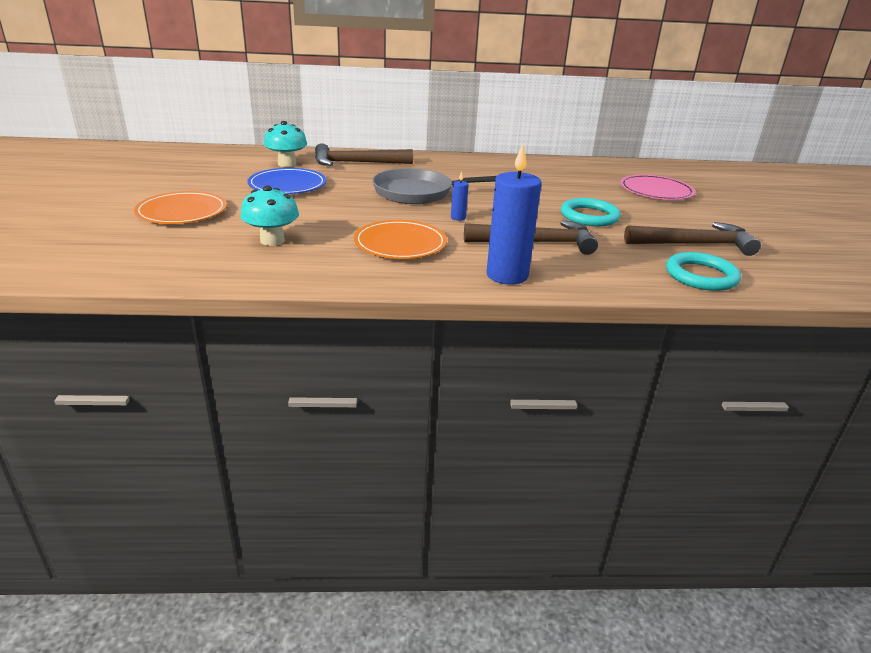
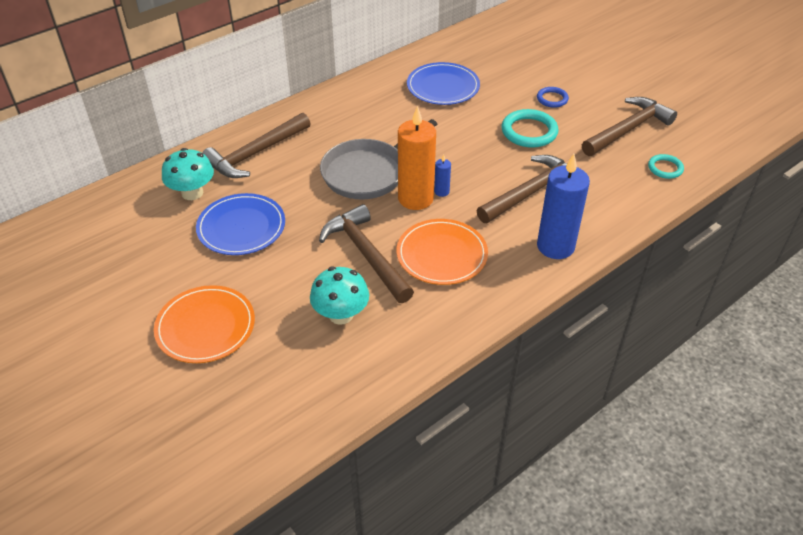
camera: 35 degrees left, 15 degrees up
(345, 223) = (366, 254): none -> brown hammer
(431, 214) = (415, 198): none -> orange candle
(550, 177) = (443, 87): none -> blue plate
(641, 208) = (552, 99): none -> blue ring
(656, 191) = (538, 65): pink plate -> none
(701, 276) = (665, 168): turquoise ring -> turquoise ring, size x0.59

